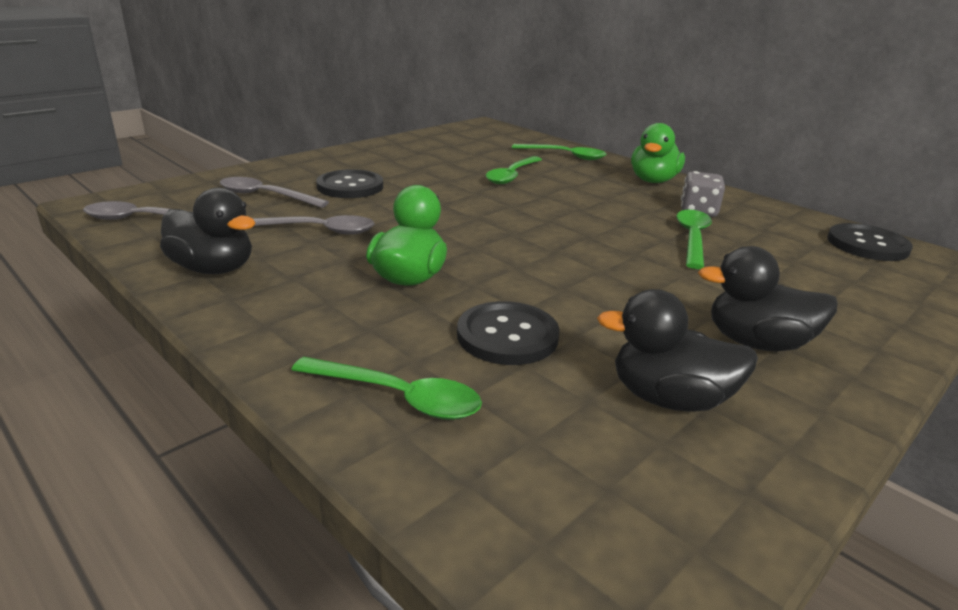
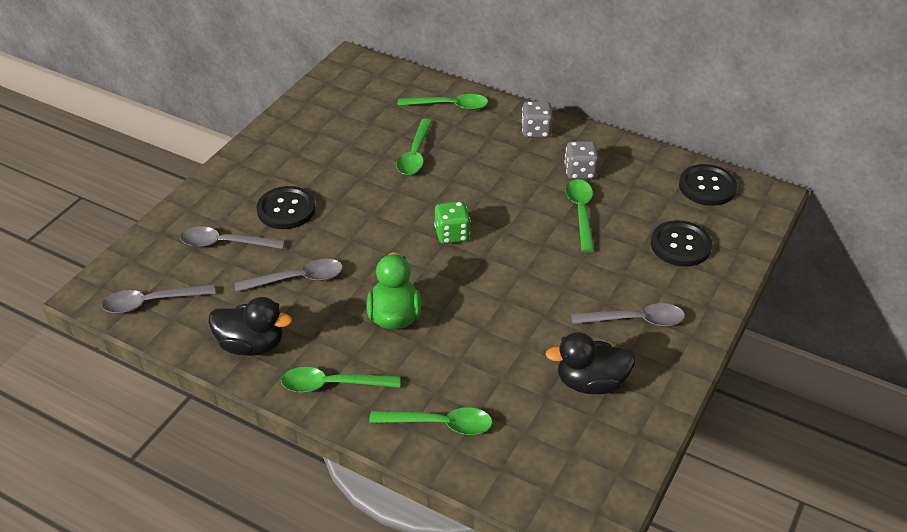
camera: 15 degrees left, 15 degrees up
(277, 322) = (332, 385): none -> green spoon
(507, 336) = (483, 356): black button -> black button (680, 245)
(523, 229) = (452, 234): none -> green dice
(653, 181) = (536, 131): green duck -> grey dice
(757, 343) = (636, 320): black duck -> grey spoon

